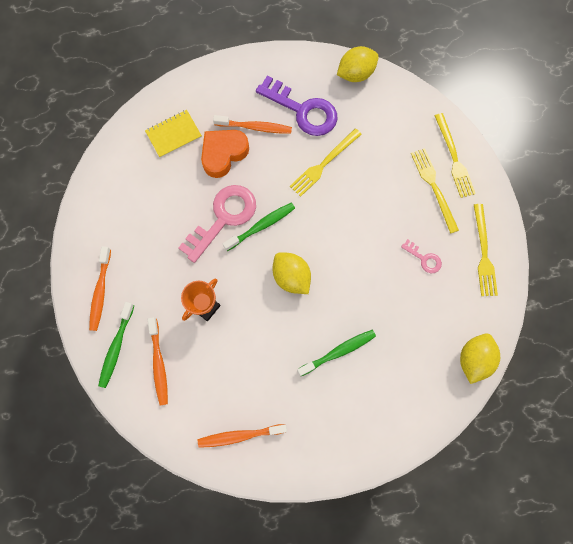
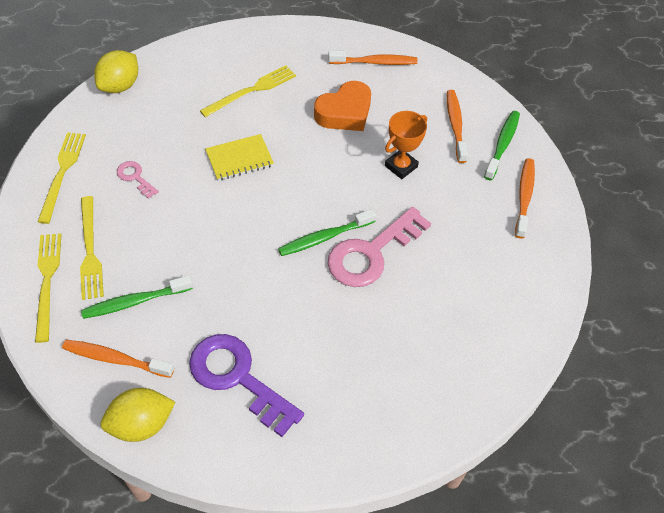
camera: 175 degrees left, 20 degrees down
(173, 134) = (433, 369): yellow notebook -> yellow notebook (239, 159)
(223, 154) = (363, 332): orange heart -> orange heart (345, 112)
(255, 127) = (313, 363): orange toothbrush -> orange toothbrush (115, 359)
(291, 277) = (297, 181): yellow lemon -> none
(324, 164) = (226, 299): yellow fork -> yellow fork (251, 90)
(338, 351) = (260, 110): green toothbrush -> green toothbrush (134, 302)

